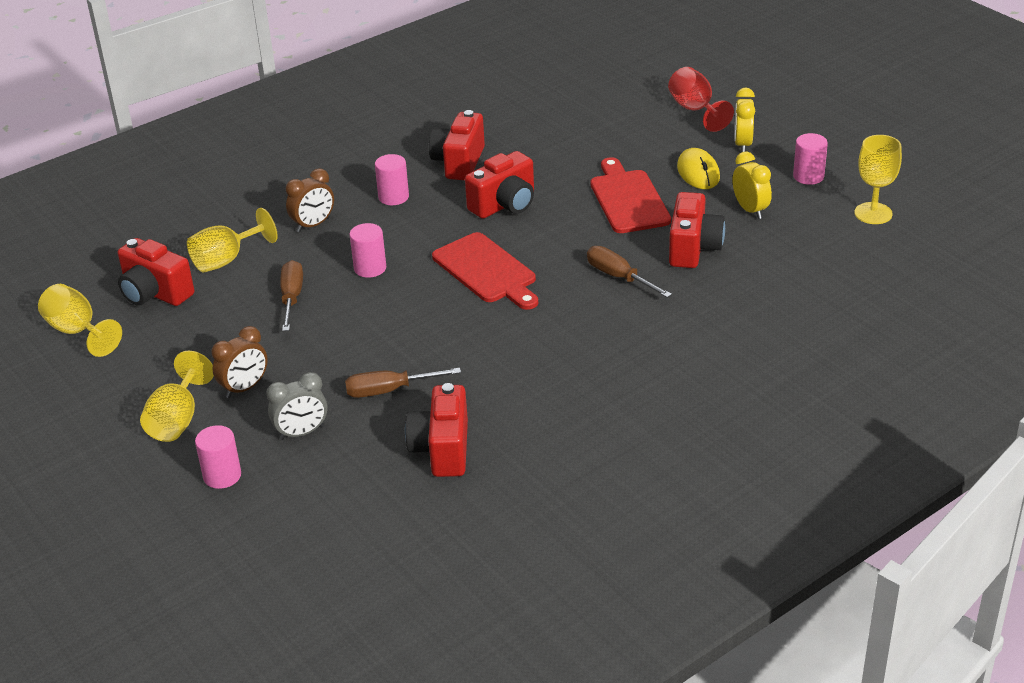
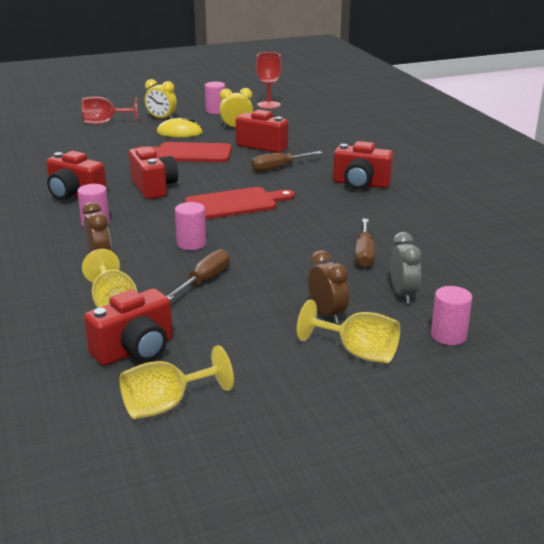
camera: 75 degrees left, 10 degrees down
(292, 297) = (205, 280): brown screwdriver -> brown screwdriver turned 105 degrees clockwise
(442, 449) = (444, 244): red camera -> red camera (360, 184)
(873, 213) = (268, 105): yellow goblet -> red goblet

